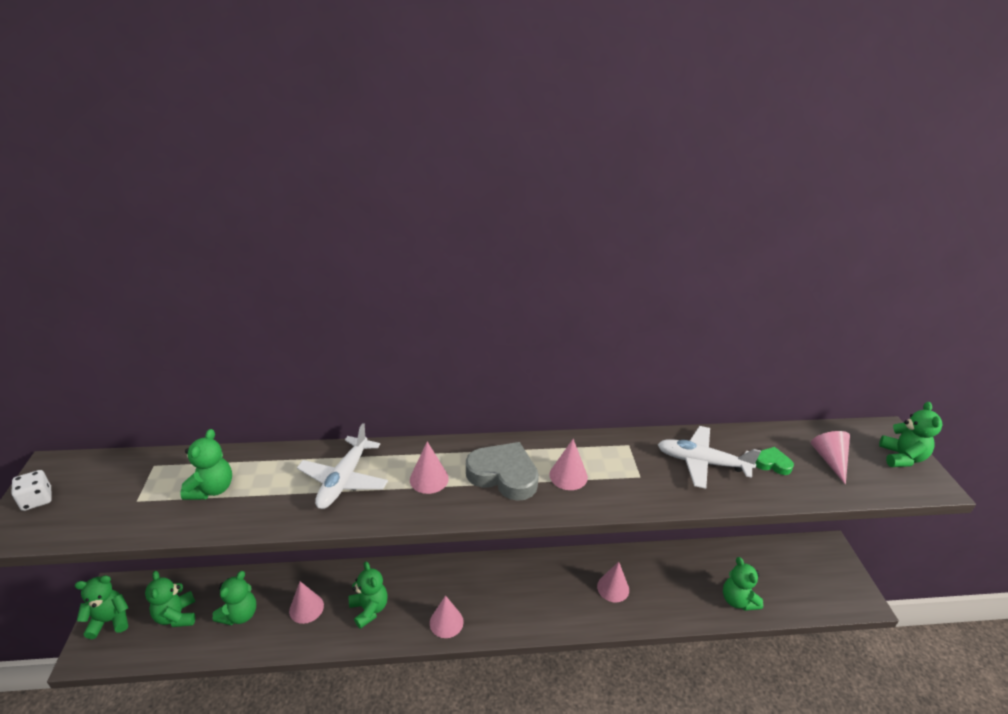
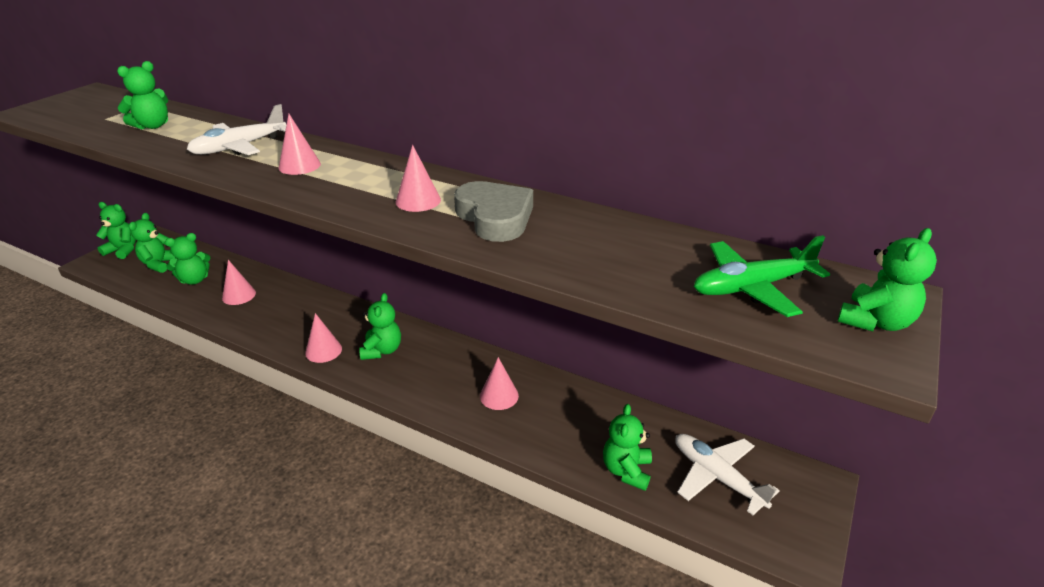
camera: 35 degrees right, 0 degrees up
(37, 499) = (59, 102): white dice -> none
(369, 609) = (279, 315): green teddy bear -> green teddy bear (382, 350)
(503, 475) = (362, 182): grey heart -> grey heart (495, 217)
(701, 462) = (574, 236): white plane -> white plane (716, 476)
(772, 463) = (662, 264): green heart -> none
(830, 460) = (751, 287): pink cone -> green plane

